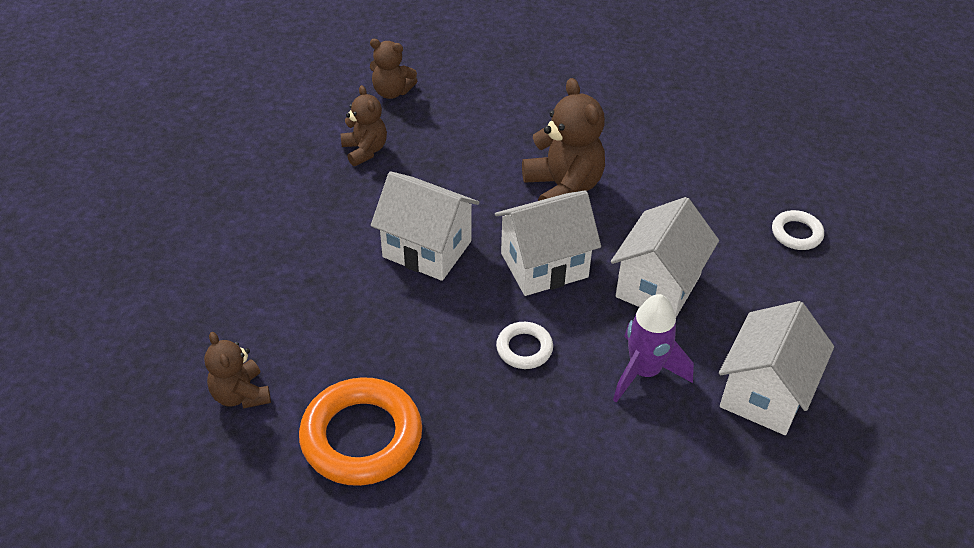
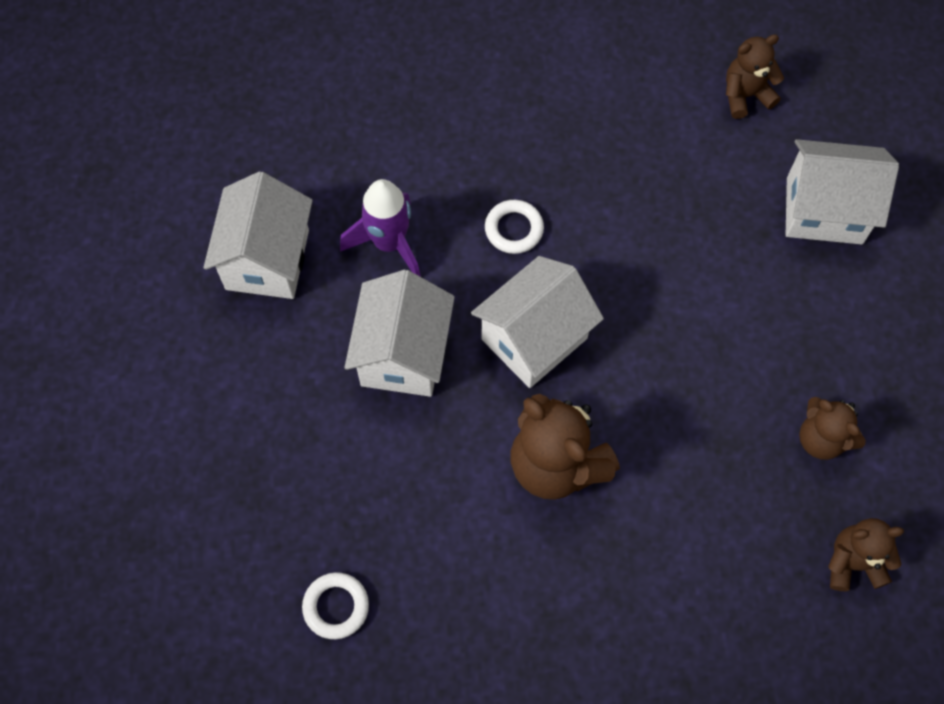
camera: 160 degrees right, 20 degrees up
(241, 394) = (745, 95): brown teddy bear -> brown teddy bear turned 60 degrees counterclockwise
(361, 437) = (618, 94): orange ring -> none
(427, 249) = (668, 315): white house -> white house (824, 210)
(796, 233) = (260, 492): white ring -> white ring (336, 606)

